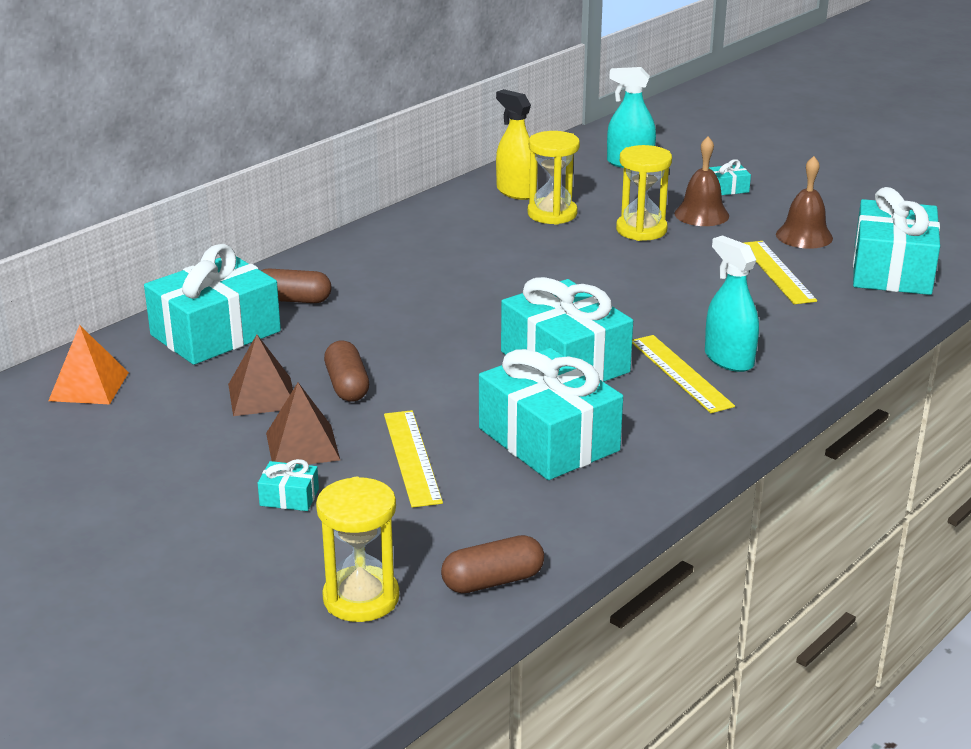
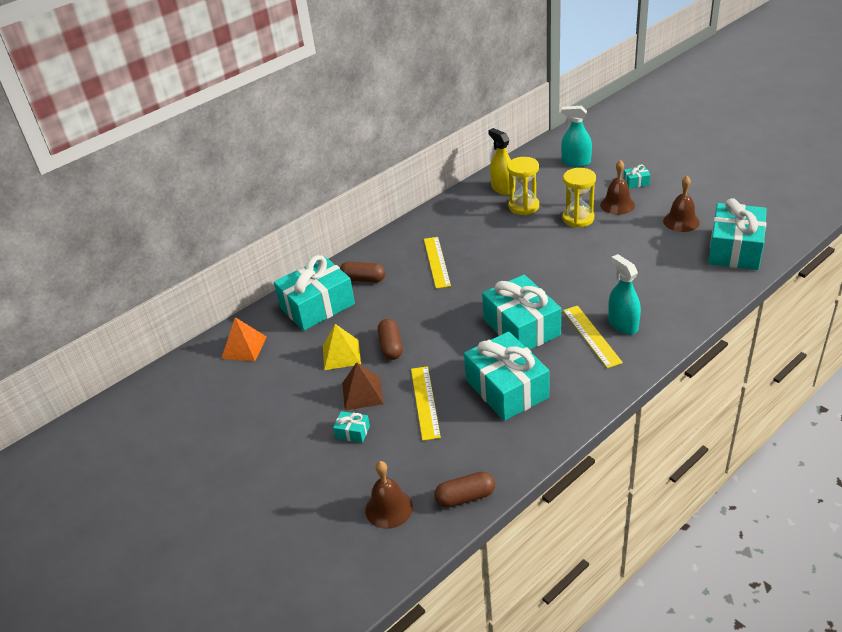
camera: 10 degrees right, 10 degrees up
(262, 396) = (341, 354): brown pyramid -> yellow pyramid
(361, 598) = (389, 508): yellow hourglass -> brown bell
(777, 272) = (660, 252): yellow ruler -> yellow ruler (436, 262)

